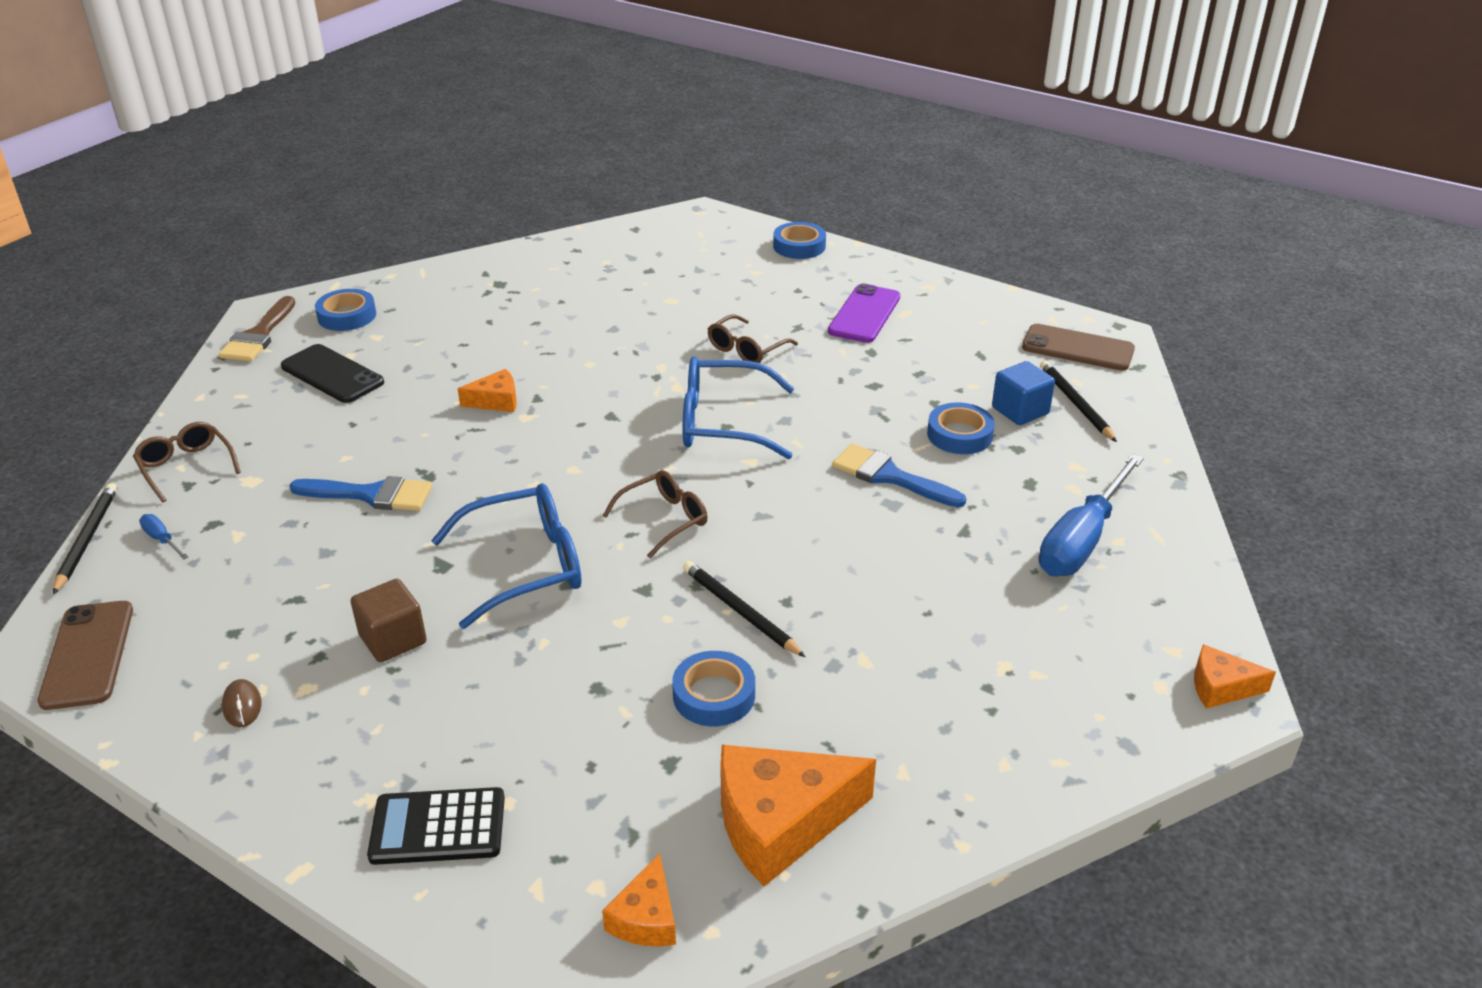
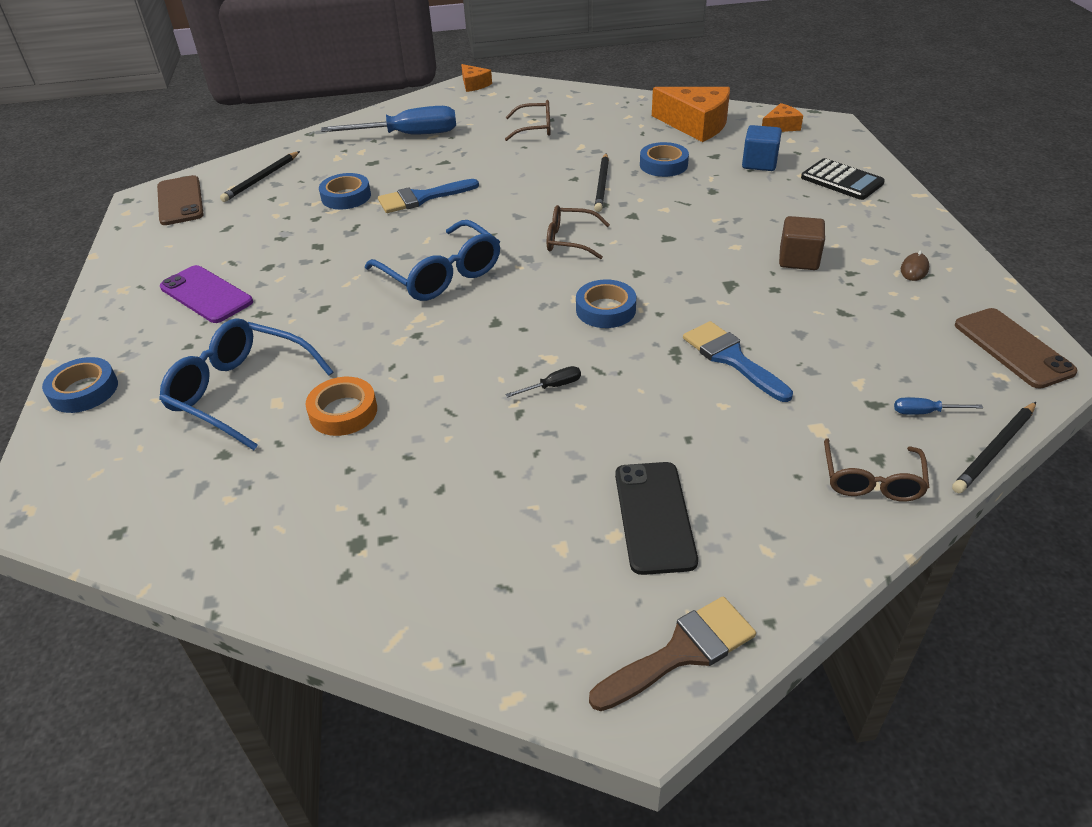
camera: 130 degrees left, 5 degrees up
(87, 655) = (1013, 348): brown phone -> brown phone turned 60 degrees counterclockwise
(162, 539) = (925, 412): blue screwdriver -> blue screwdriver turned 90 degrees clockwise
(347, 316) = (557, 612): blue tape -> blue tape (605, 309)
(496, 401) = (552, 386): orange cheese -> black screwdriver
(524, 566) = (681, 258): blue glasses -> blue glasses (241, 392)
(618, 317) = (343, 412): none -> orange tape
(747, 349) = (324, 317): brown glasses -> brown glasses (534, 128)
(864, 314) = (206, 295): purple phone -> purple phone turned 60 degrees clockwise
(890, 476) = (422, 198): blue brush -> blue brush turned 75 degrees clockwise
(1020, 411) = (292, 190): blue cube -> blue cube (759, 163)

